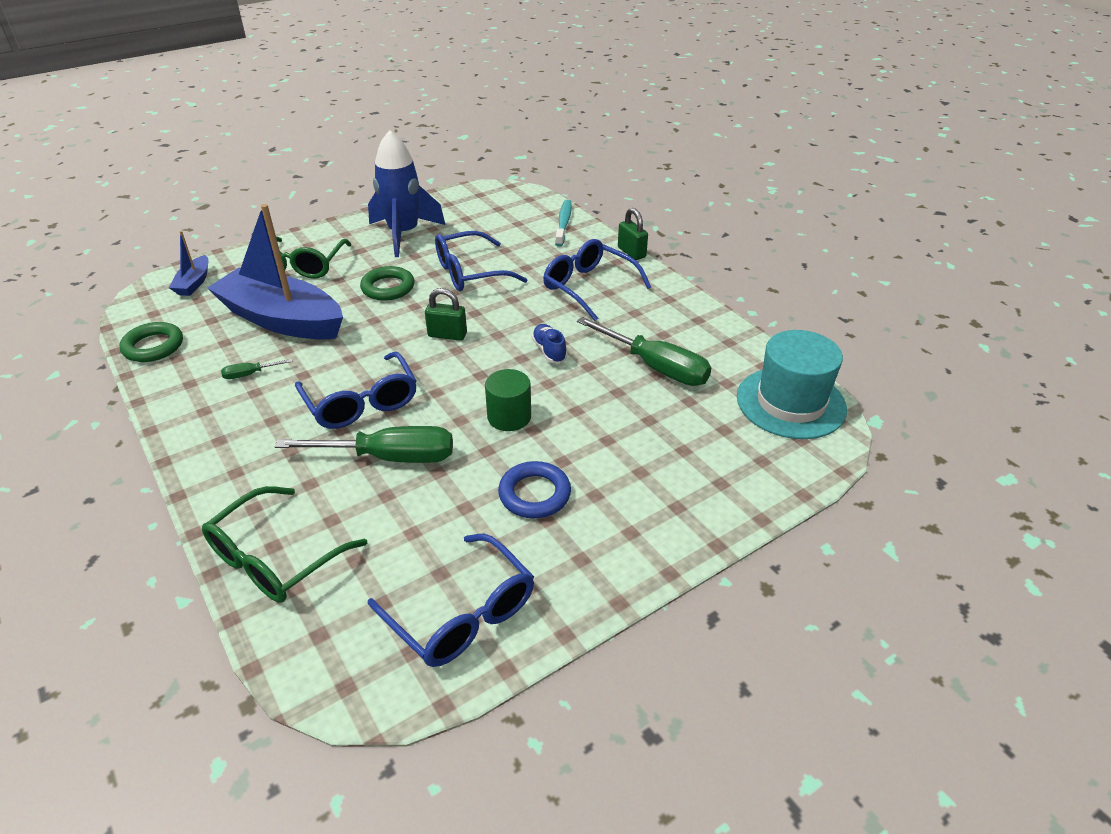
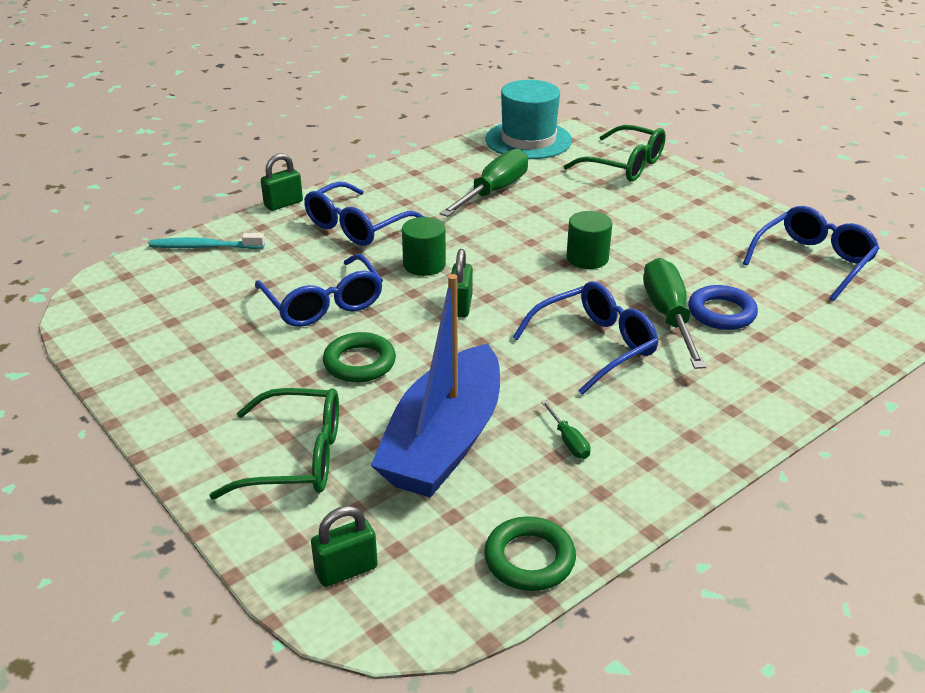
camera: 95 degrees left, 5 degrees down
(194, 283) = (346, 570): blue boat -> green padlock
(276, 558) = (819, 357): green glasses -> green glasses (624, 165)
(404, 234) = (211, 370): blue rocket -> none
(517, 319) = (424, 264): none -> green cylinder
(534, 494) = (679, 240): blue ring -> blue ring (721, 313)
(549, 351) = (479, 243): blue shoe -> none

